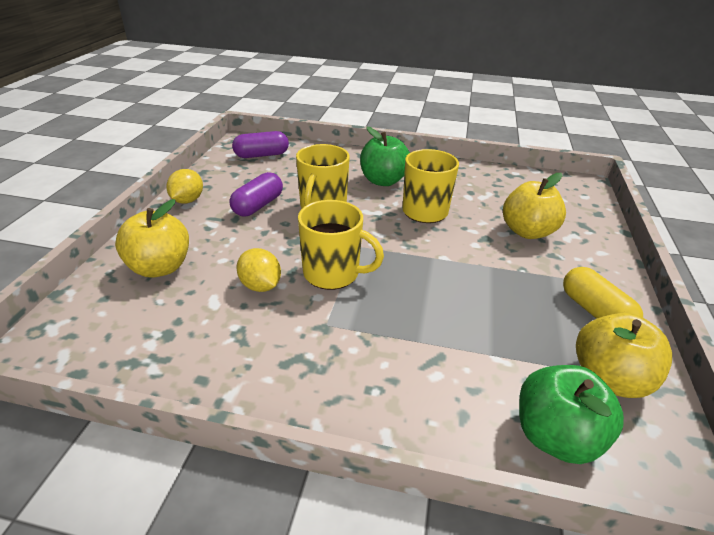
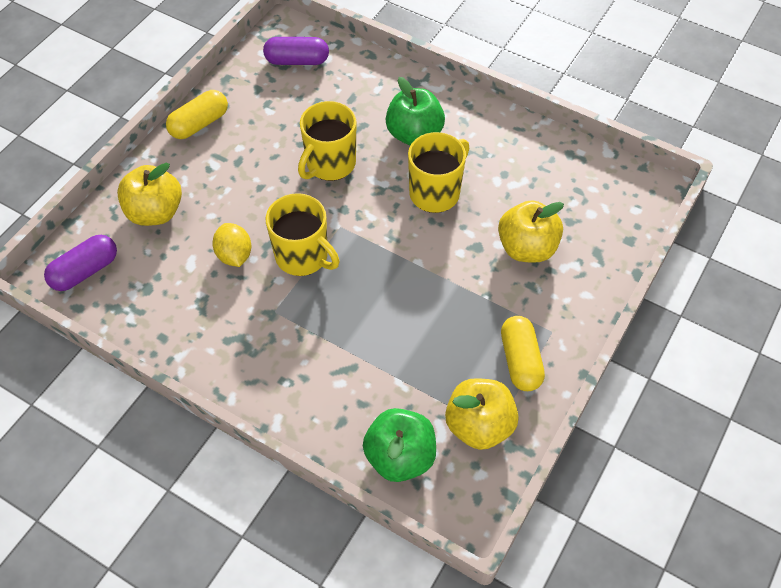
camera: 20 degrees right, 20 degrees up
(187, 200) = (199, 124): yellow lemon -> yellow capsule
(258, 205) = (266, 147): purple capsule -> purple capsule (85, 271)

